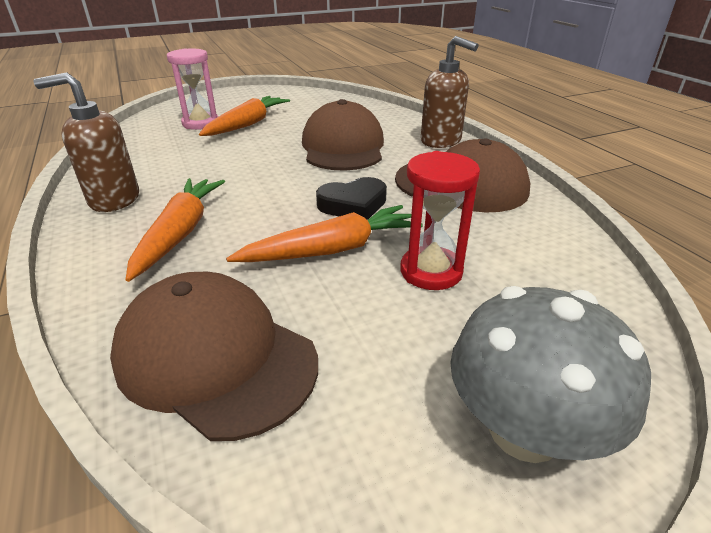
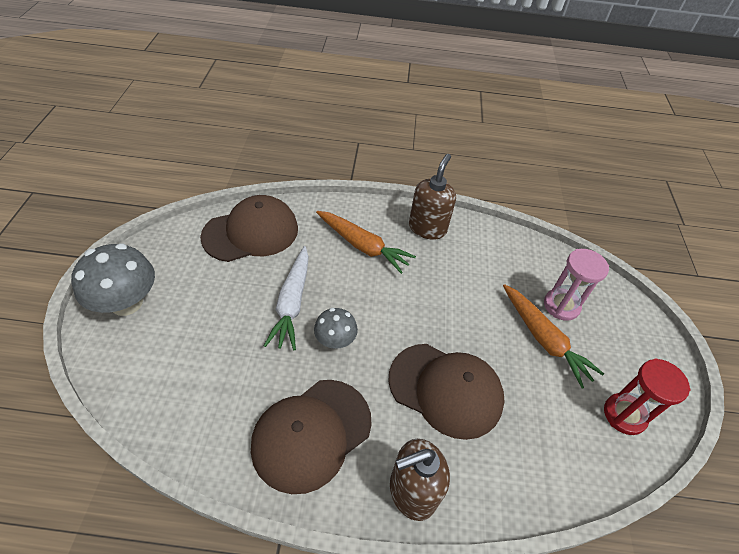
camera: 115 degrees right, 15 degrees up
(332, 249) = (292, 303): orange carrot -> white carrot
(353, 205) = (335, 340): black heart -> grey mushroom
(431, 271) = (233, 336): red hourglass -> red hourglass (624, 415)

